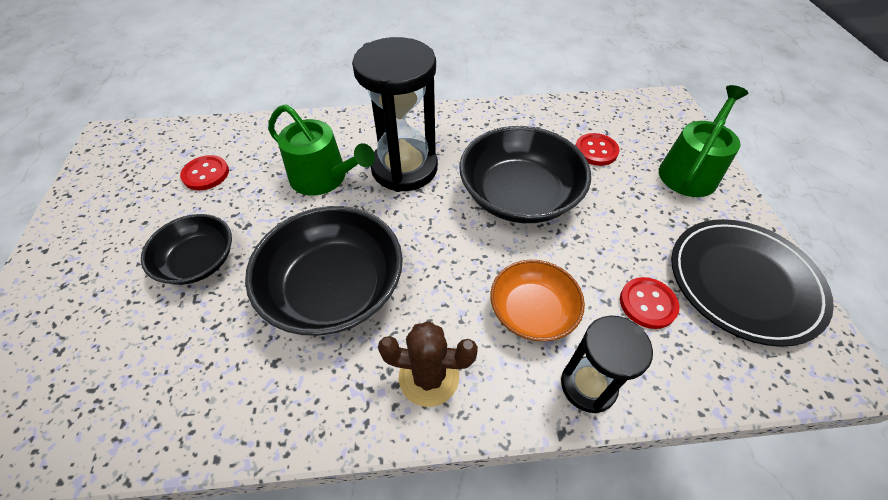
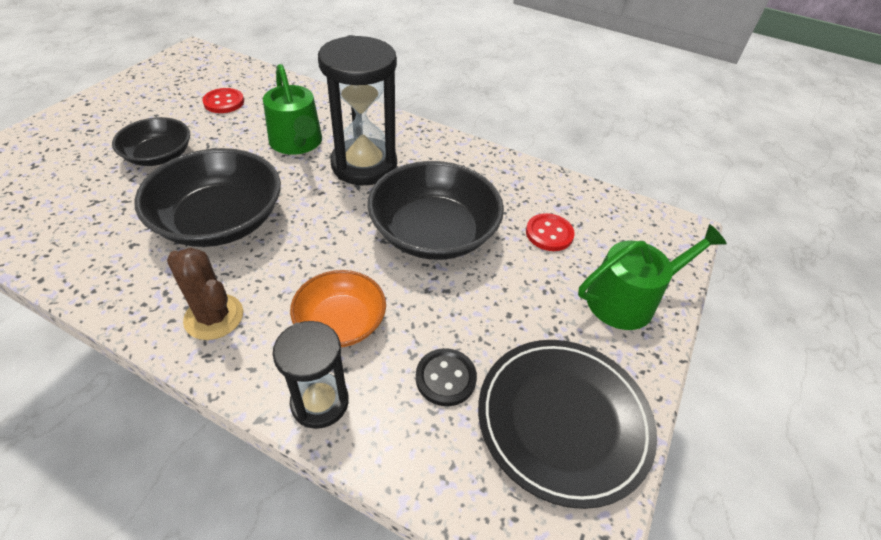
camera: 30 degrees right, 5 degrees down
(647, 304) = (445, 378): red button -> black button

